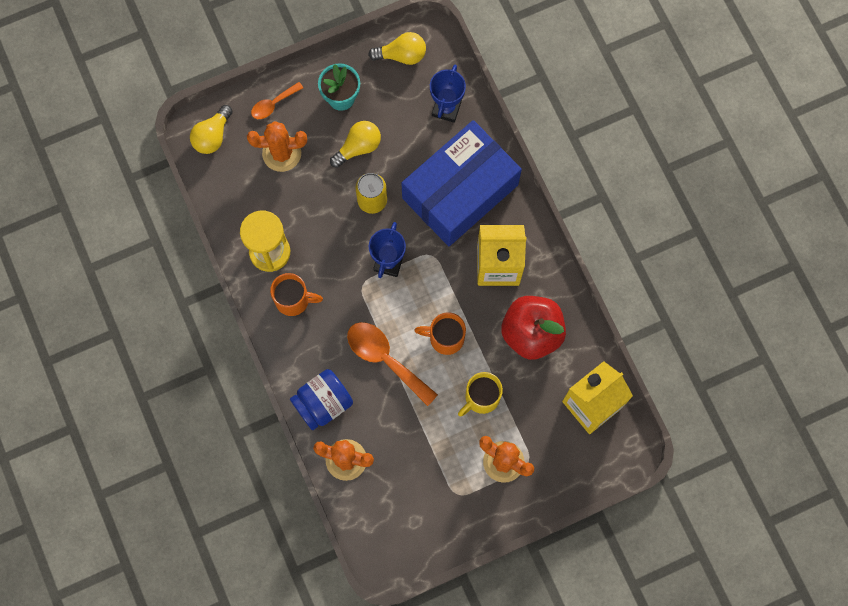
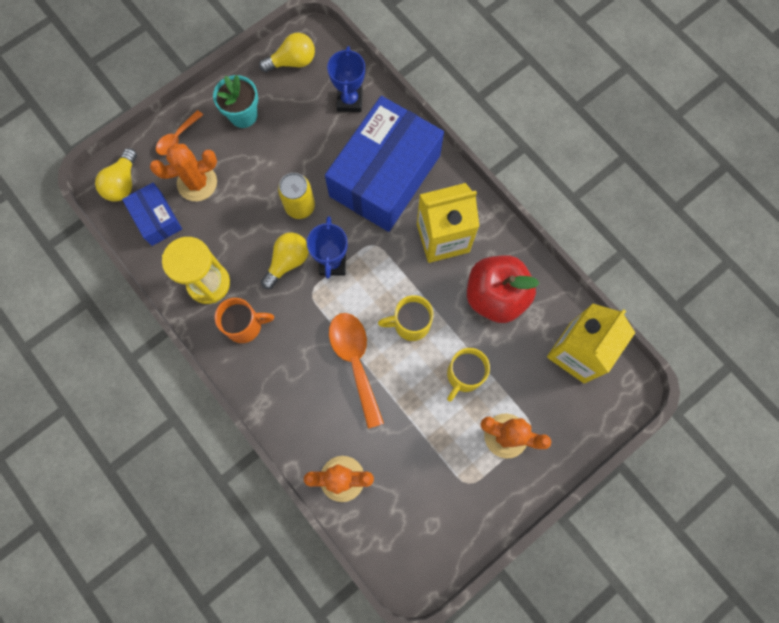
camera: 15 degrees left, 0 degrees up
(236, 178) = (156, 219): none -> blue box
(323, 403) = (303, 425): blue jar -> none
(358, 147) = (273, 158): yellow light bulb -> yellow light bulb (288, 262)
(385, 359) = (355, 361): orange spoon -> orange spoon turned 45 degrees clockwise
(445, 338) = (410, 324): orange mug -> yellow mug

